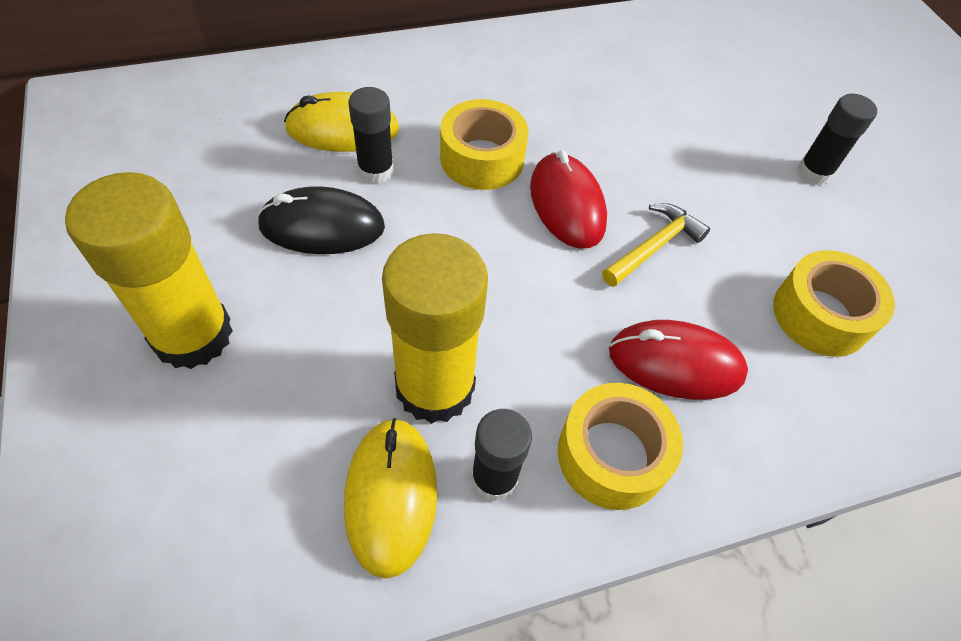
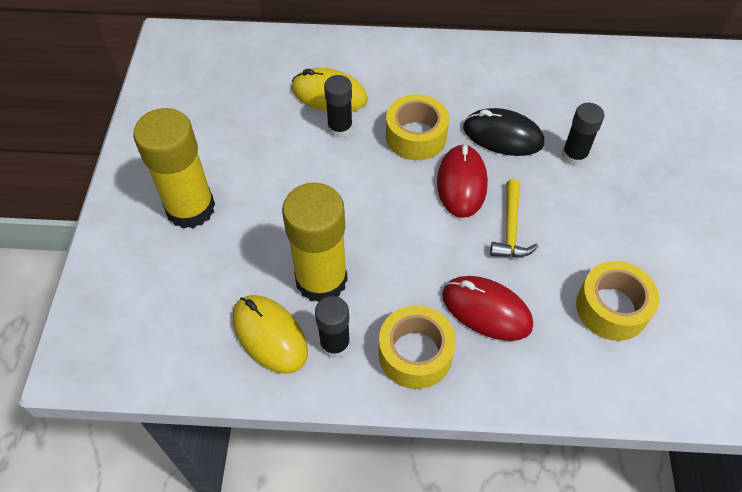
camera: 25 degrees right, 0 degrees up
(322, 226) = (291, 159): black mouse -> black mouse (502, 136)
(391, 496) = (270, 335): yellow mouse -> yellow mouse turned 60 degrees counterclockwise
(654, 246) = (511, 228): yellow hammer -> yellow hammer turned 120 degrees clockwise
(814, 172) = (667, 204): black glue stick -> black glue stick (574, 155)

